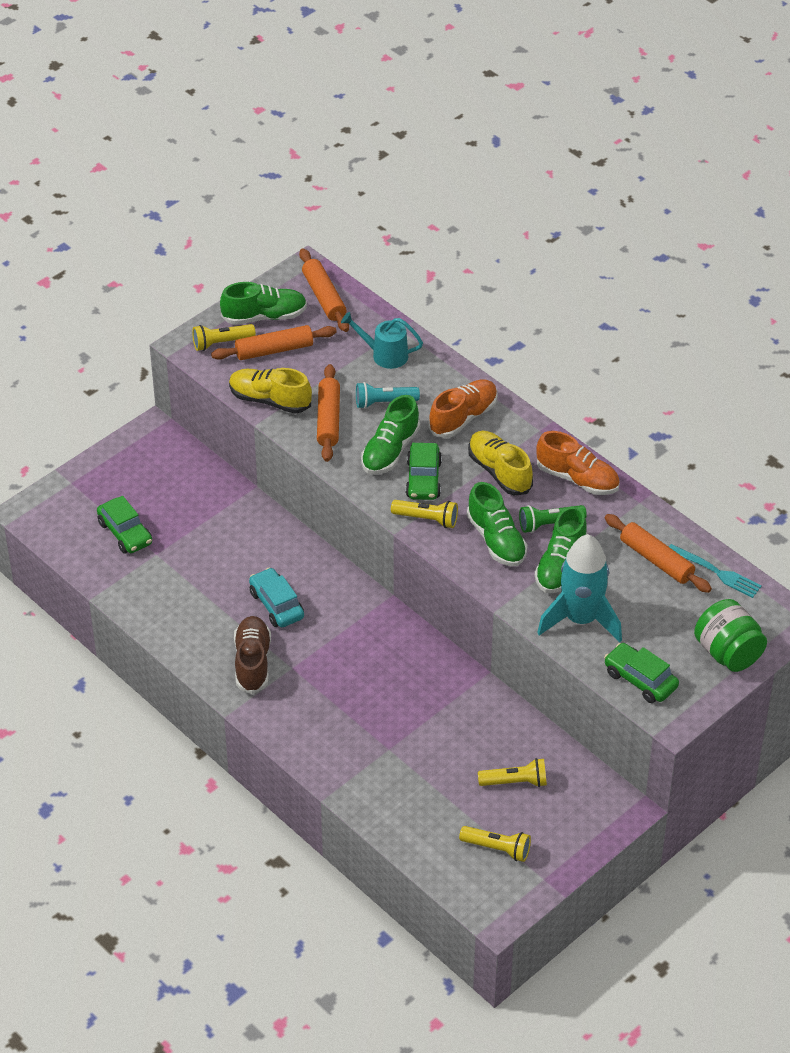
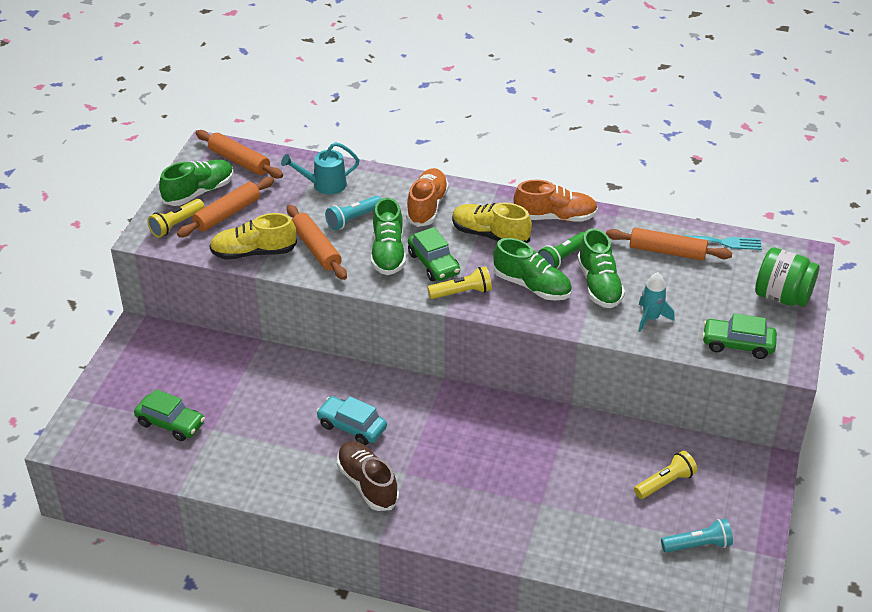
camera: 30 degrees left, 5 degrees down
(497, 848) = (698, 545): yellow flashlight -> turquoise flashlight
(581, 619) = (651, 318): turquoise rocket -> turquoise rocket, size x0.52

